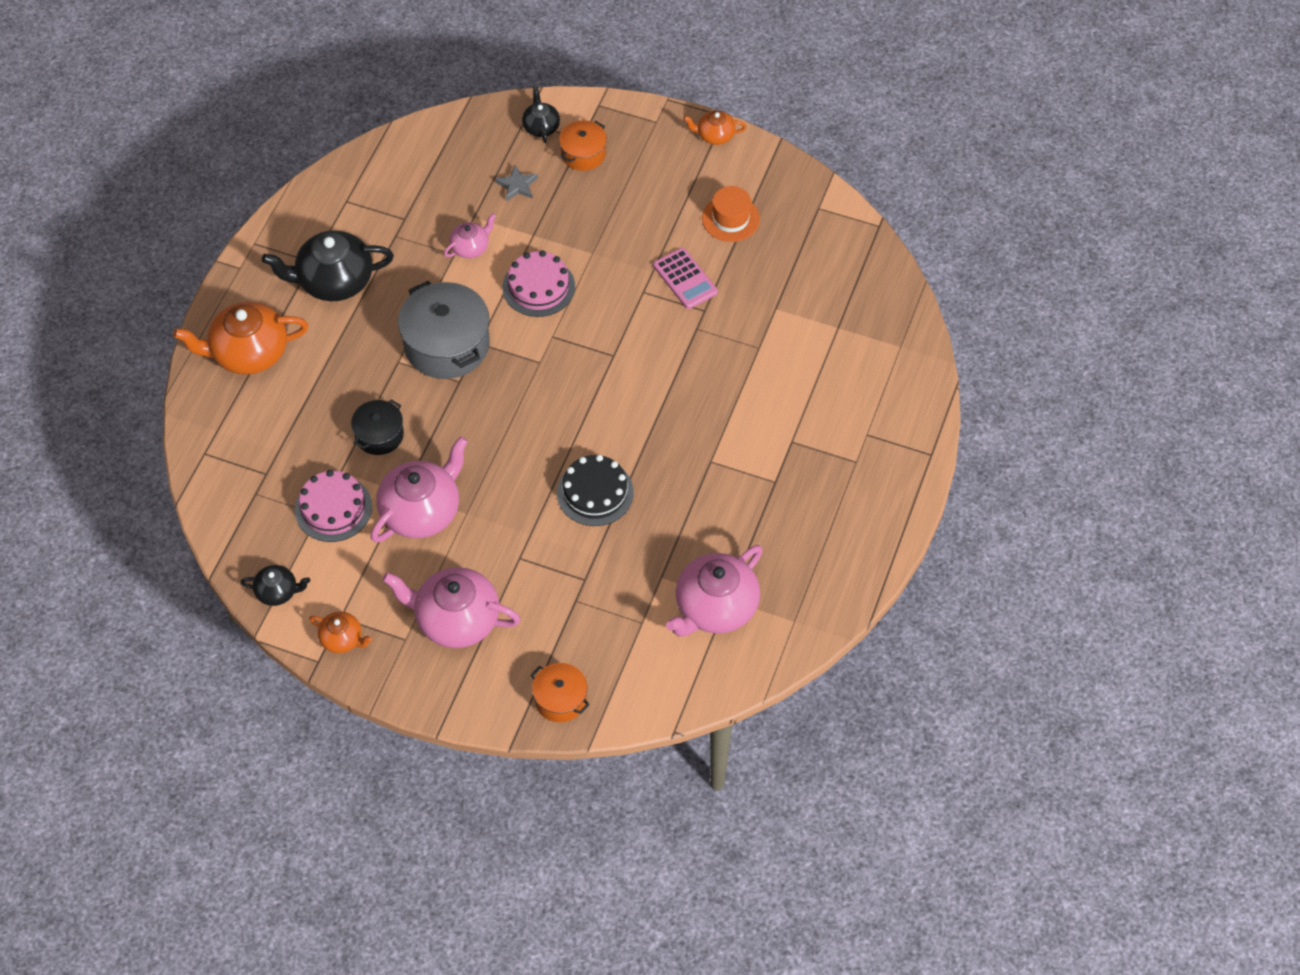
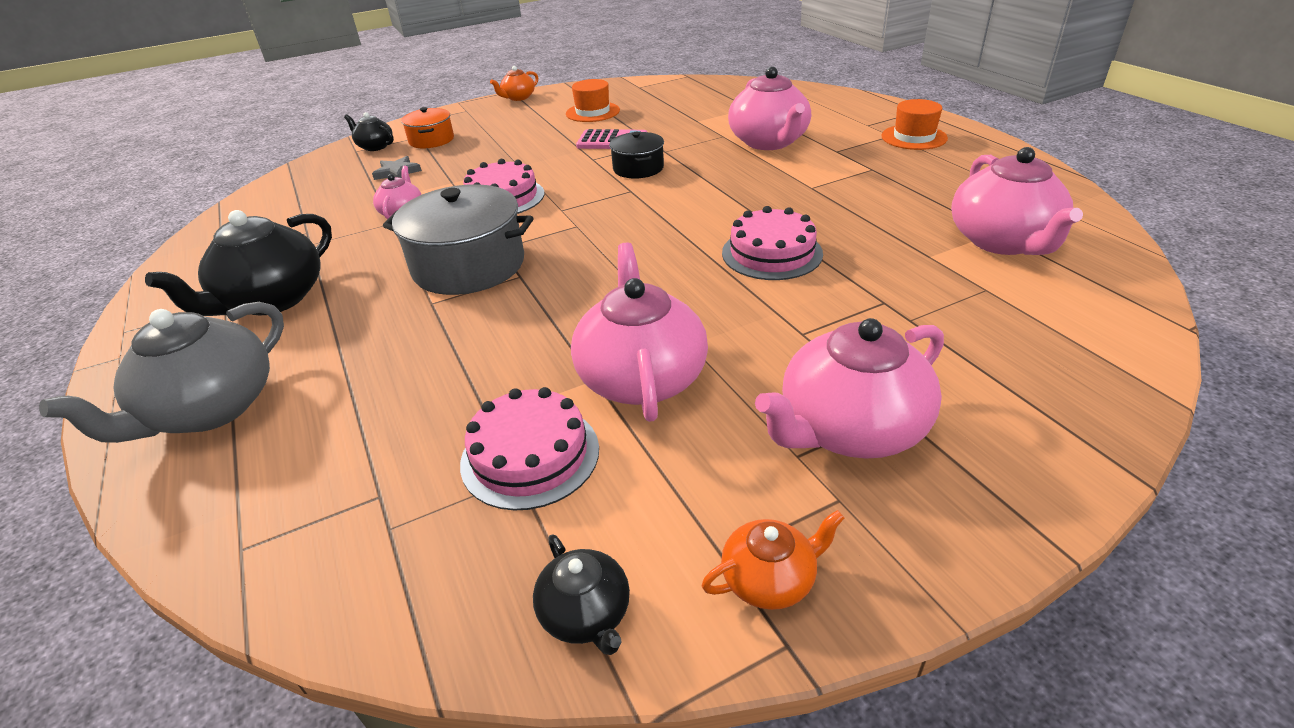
camera: 45 degrees left, 20 degrees down
(248, 353) = (210, 409): orange teapot -> grey teapot
(277, 592) = (586, 614): black teapot -> black teapot turned 105 degrees clockwise
(379, 435) = (492, 359): black pot -> black pot (638, 168)
(560, 699) = (1076, 396): orange pot -> none
(595, 492) = (772, 253): black cake -> pink cake
(771, 387) = (769, 142): none -> pink teapot
(864, 479) = (914, 137): none -> orange hat

